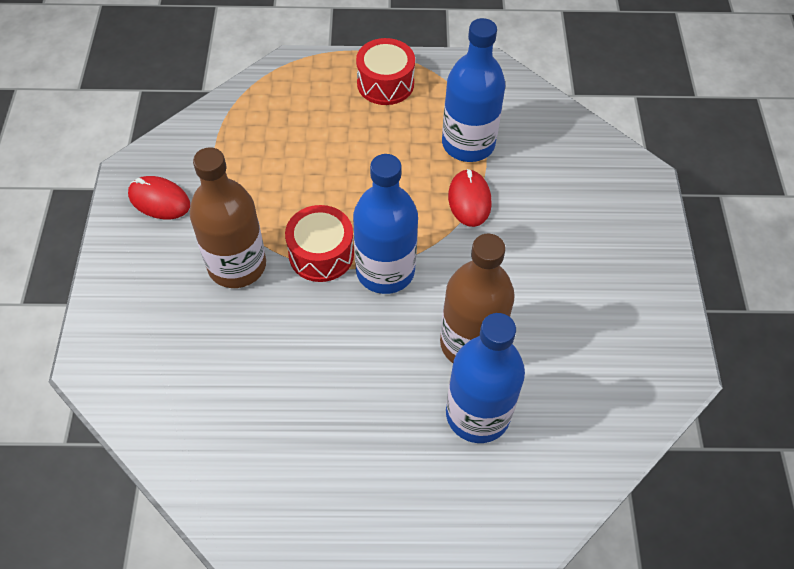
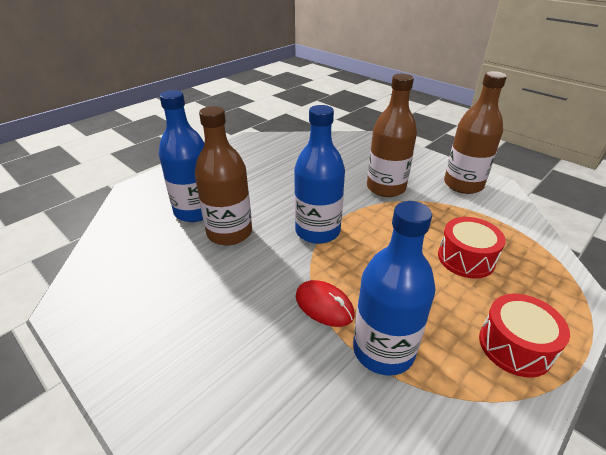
camera: 135 degrees right, 20 degrees down
(159, 200) = (463, 185): red mouse -> brown bottle
(321, 254) = (360, 216): red drum -> red drum (466, 258)

